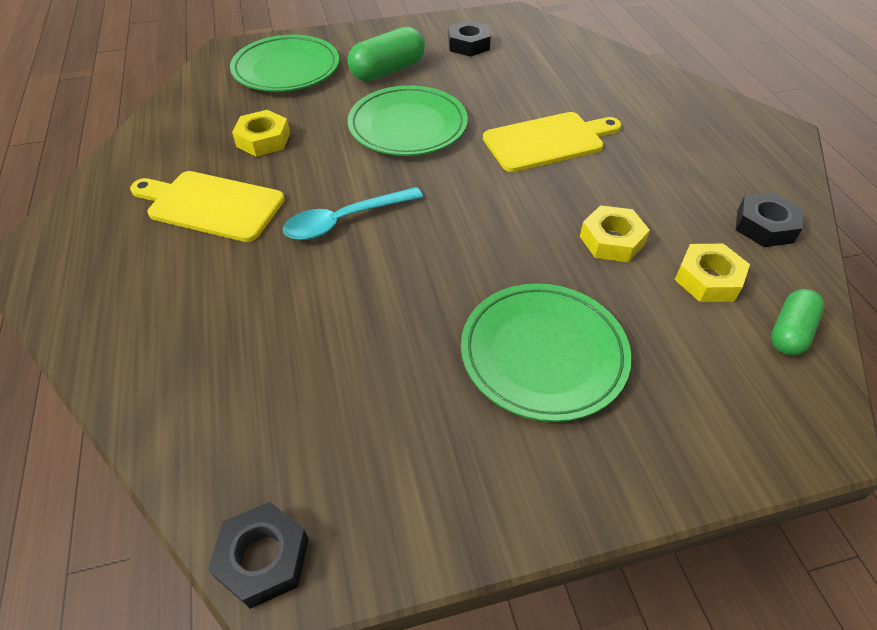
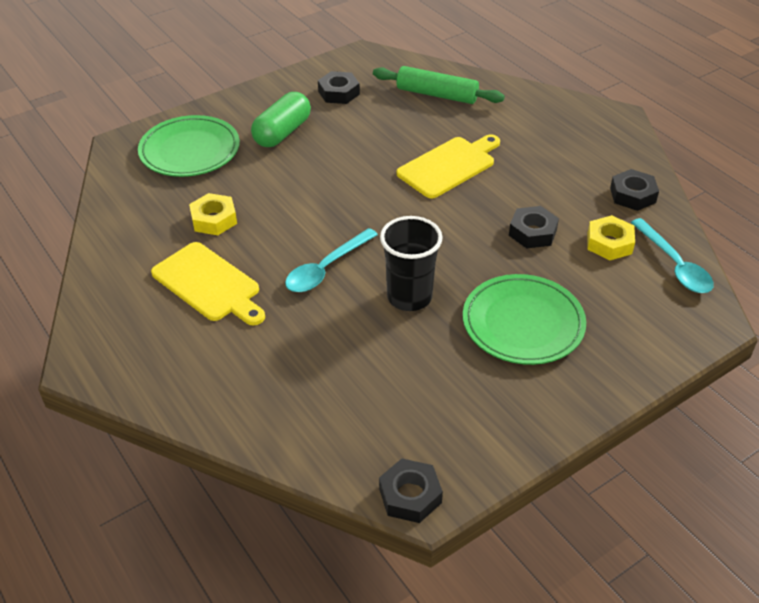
camera: 20 degrees left, 5 degrees down
(211, 205) = (208, 284): yellow cutting board -> yellow cutting board turned 135 degrees counterclockwise
(408, 126) = (330, 179): green plate -> none
(419, 279) = (409, 297): none -> black cup
(573, 66) = (437, 94): none -> green rolling pin
(611, 240) = (532, 232): yellow nut -> black nut
(790, 332) = (674, 265): green capsule -> turquoise spoon

